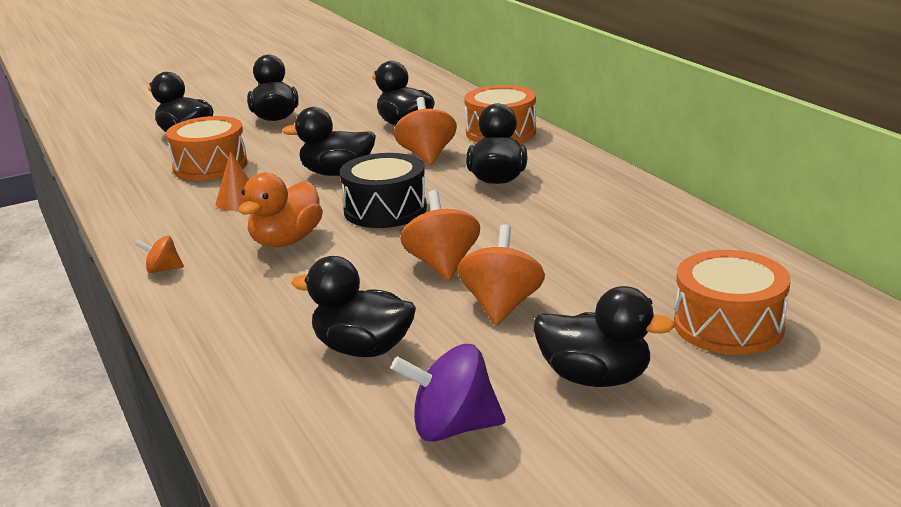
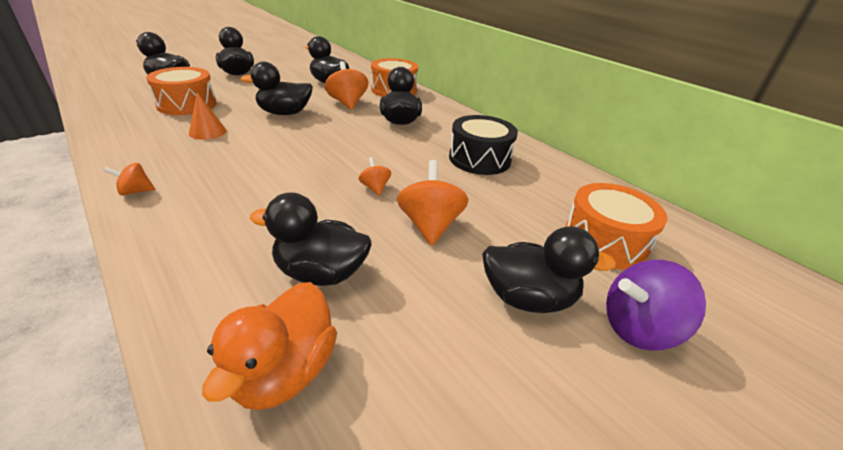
camera: 15 degrees left, 10 degrees up
(286, 241) = (246, 166): orange duck -> orange duck (284, 371)
(385, 210) = (323, 142): black drum -> black drum (479, 159)
(442, 265) = (375, 188): orange spinning top -> orange spinning top, size x0.53
(452, 428) = (421, 368): purple spinning top -> purple spinning top (638, 328)

